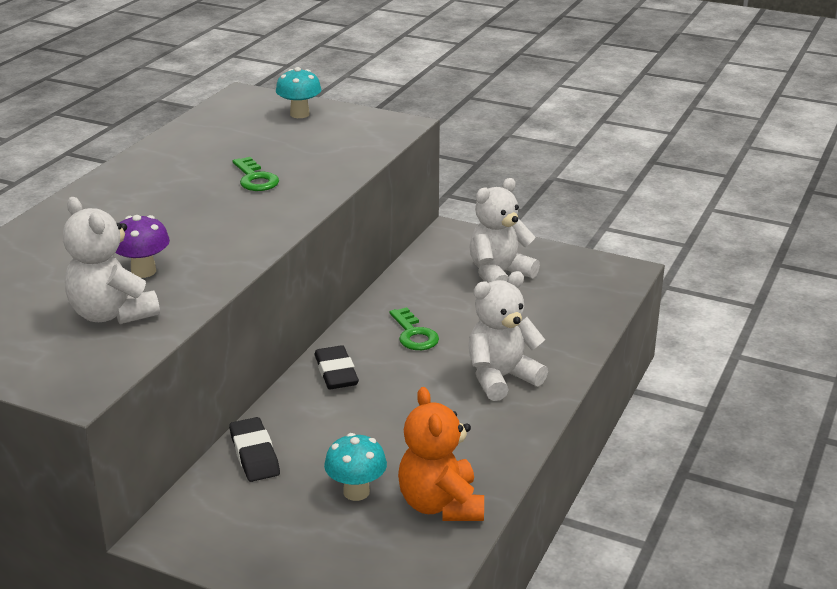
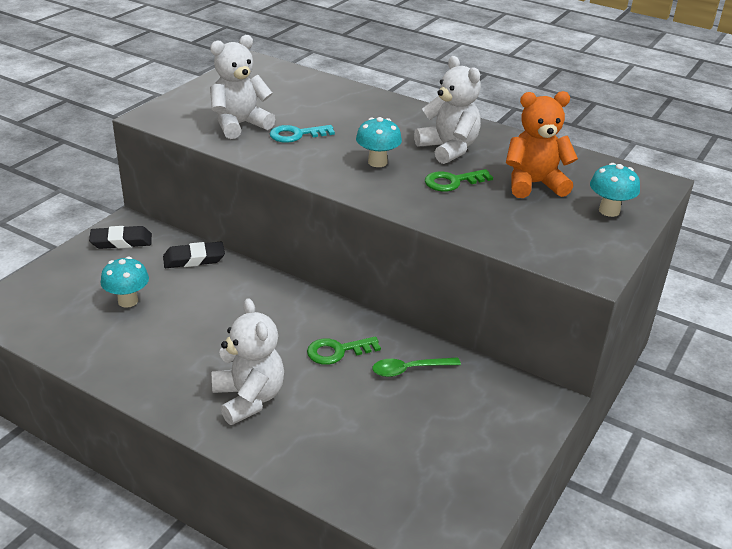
camera: 95 degrees right, 5 degrees up
(143, 271) = (296, 135): purple mushroom -> turquoise key
(215, 218) = (377, 162): none -> turquoise mushroom
(336, 372) = (287, 302): black eraser -> black eraser (121, 241)
(430, 294) = (409, 369): none -> green spoon
(441, 505) = (90, 340): orange teddy bear -> orange teddy bear (534, 184)
(499, 274) = (447, 427): white teddy bear -> white teddy bear (448, 149)

